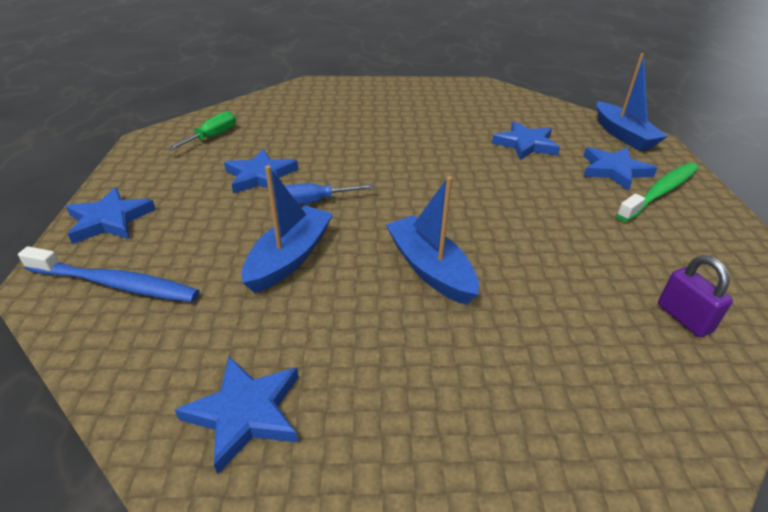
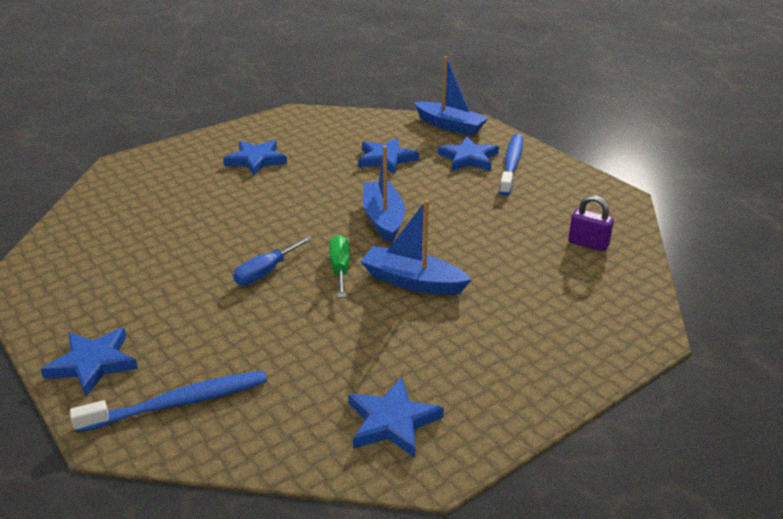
camera: 35 degrees left, 5 degrees down
(212, 137) = (87, 253): green screwdriver -> green screwdriver (340, 268)
(261, 176) = (189, 269): blue star -> blue star (256, 160)
(290, 257) = (301, 319): blue boat -> blue boat (383, 219)
(660, 192) = (511, 164): green toothbrush -> blue toothbrush

